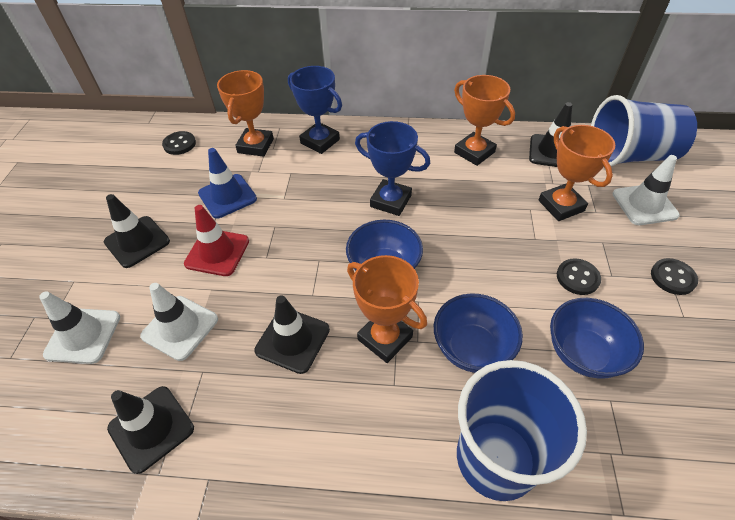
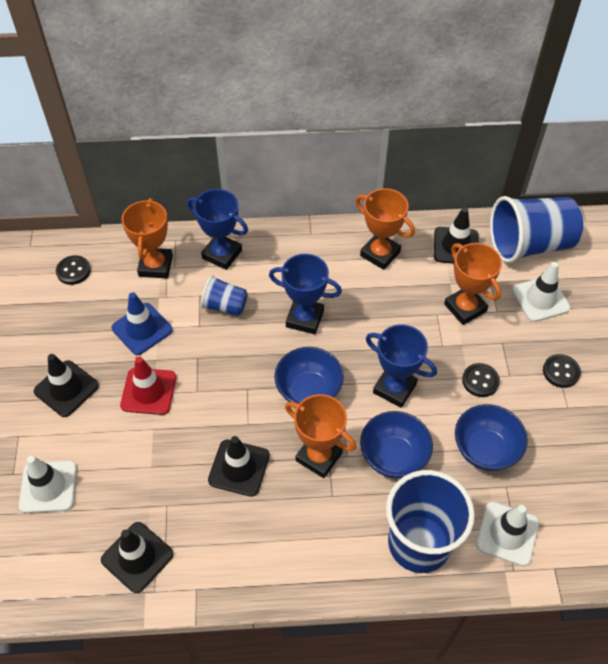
camera: 10 degrees left, 5 degrees up
(180, 327) = (135, 468): white traffic cone -> white traffic cone (507, 533)
(313, 183) = (225, 306): none -> blue cup
(479, 275) = (394, 388): none -> blue trophy

